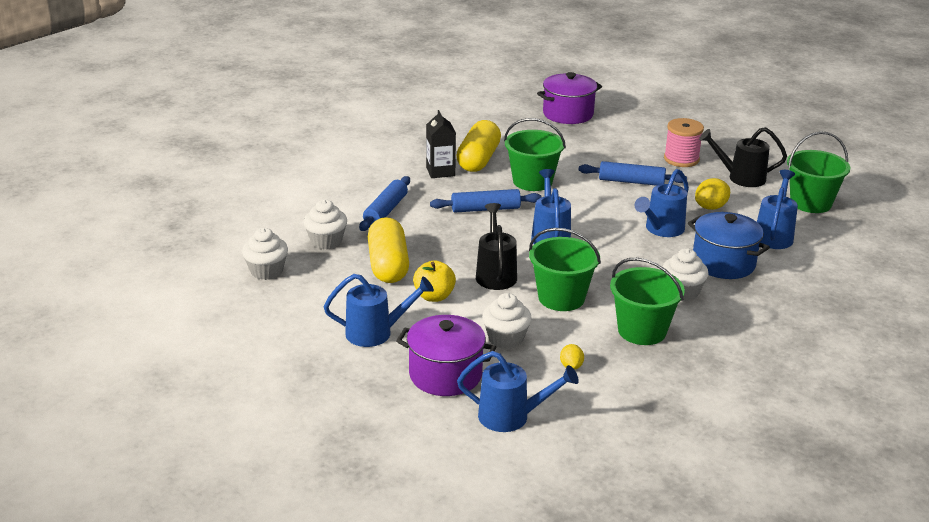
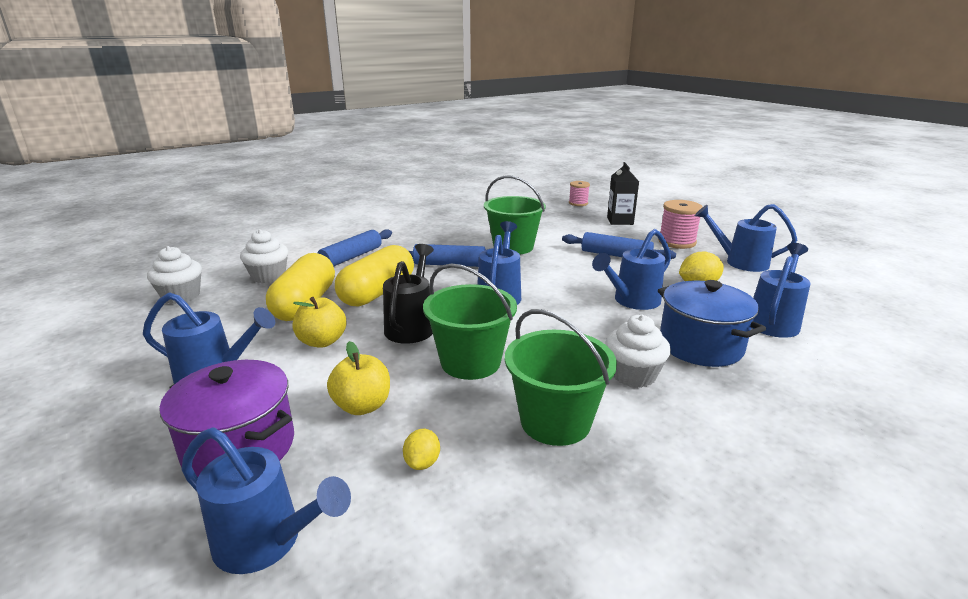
camera: 15 degrees right, 5 degrees down
(440, 171) = (431, 232): black carton -> black carton (620, 221)
(478, 160) = (473, 227): yellow capsule -> yellow capsule (377, 292)
(505, 339) = (362, 406): white cupcake -> yellow apple
(568, 114) = (578, 203): purple pot -> pink spool
(740, 178) = (740, 262): black watering can -> blue watering can
(810, 203) = (824, 292): green bucket -> none

